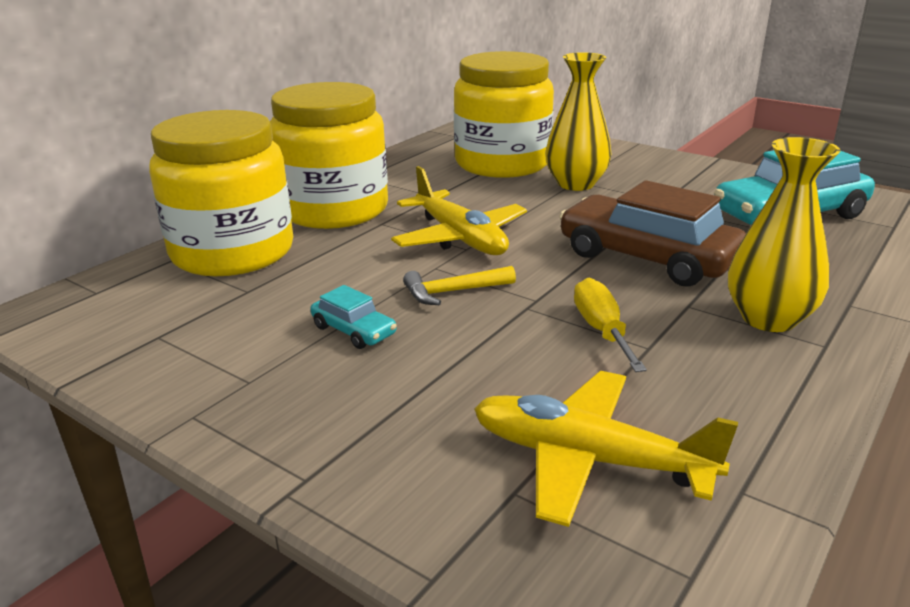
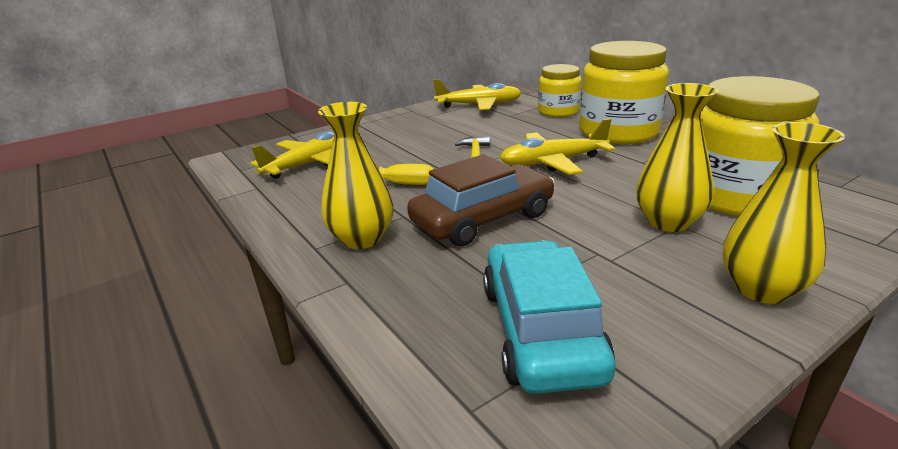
camera: 110 degrees right, 0 degrees up
(173, 330) = (479, 105): none -> yellow plane
(232, 252) = (558, 111): yellow jar -> yellow jar, size x0.59
(354, 330) = (451, 132): turquoise car -> none
(652, 161) = (761, 289): none -> yellow vase

